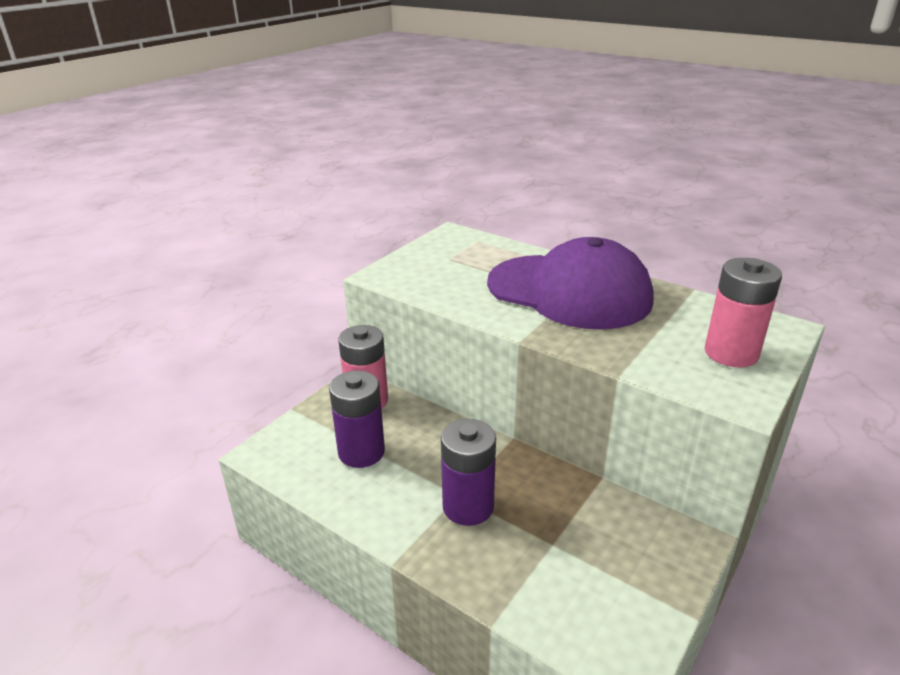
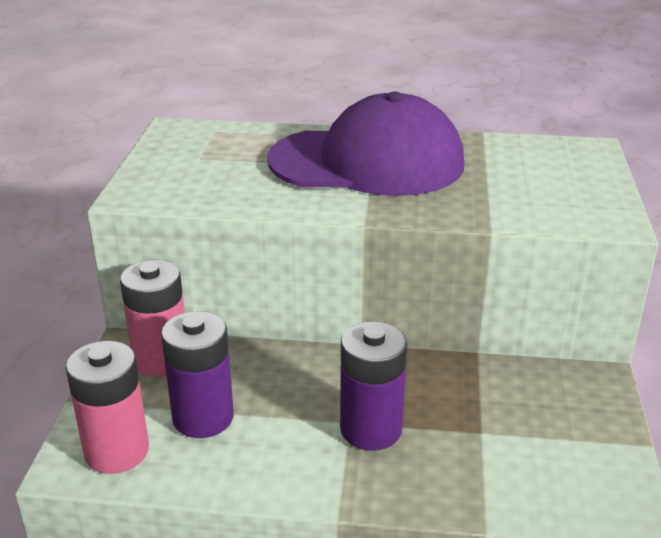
camera: 30 degrees left, 0 degrees up
(731, 353) = (568, 182): pink battery -> pink battery (116, 451)

